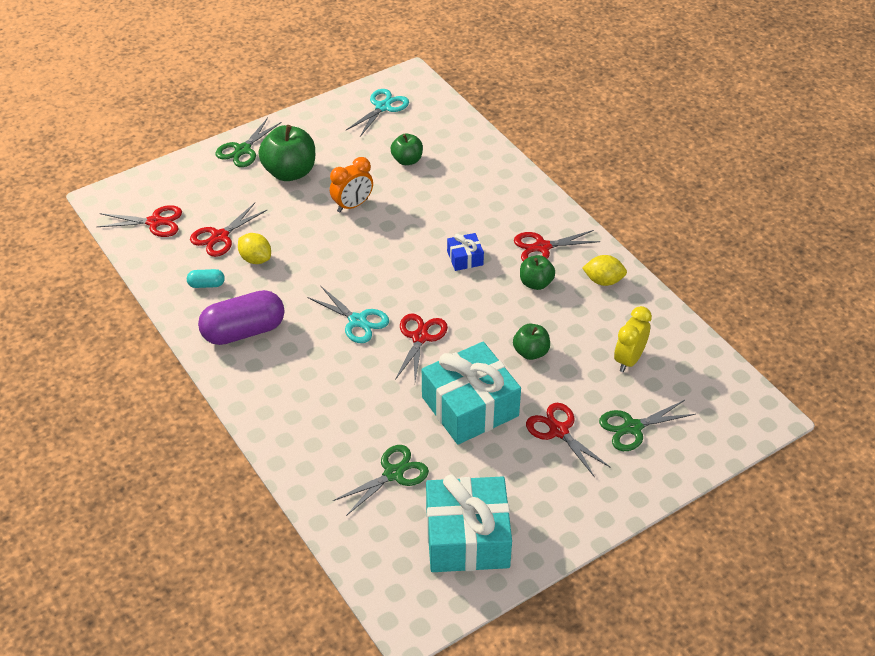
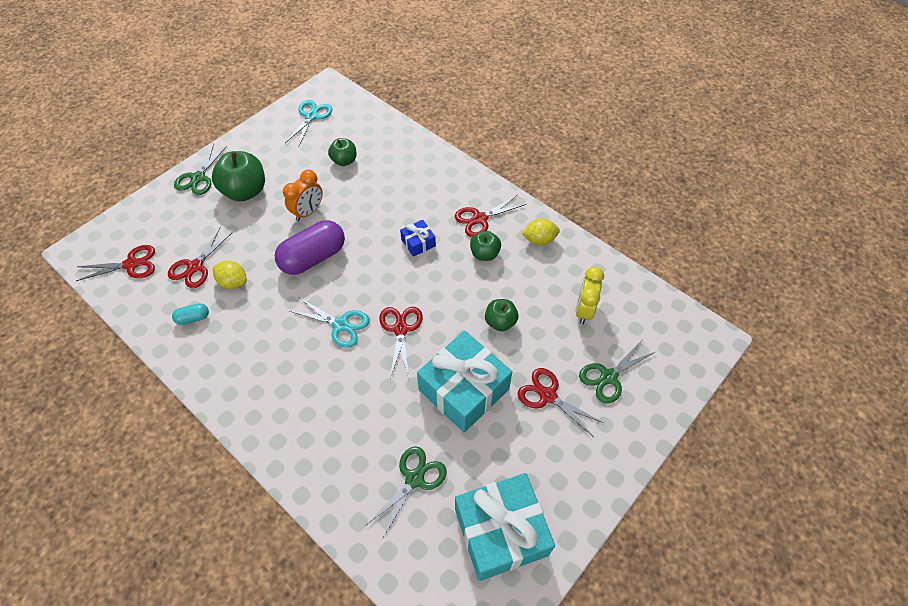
camera: 15 degrees left, 10 degrees up
(243, 331) = (238, 359): purple capsule -> purple capsule (313, 257)

